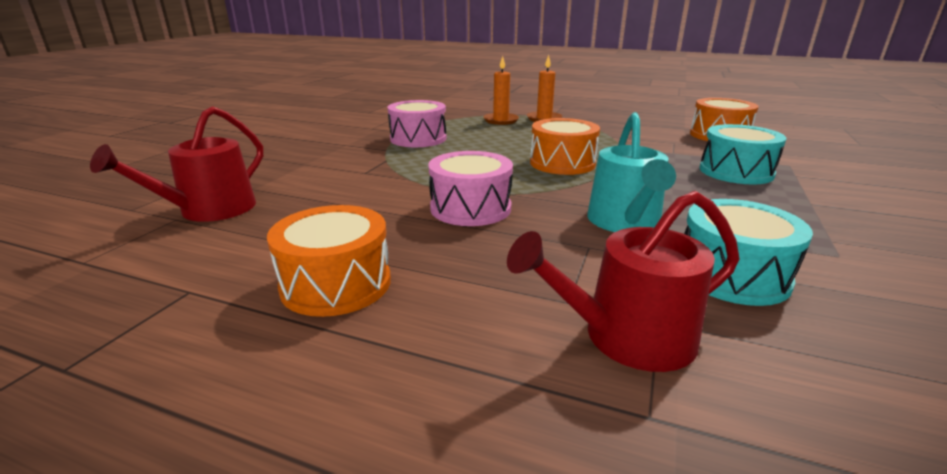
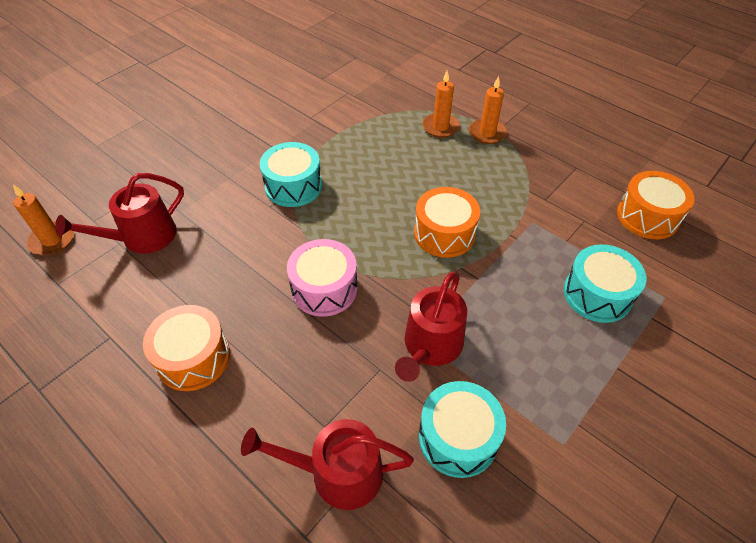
camera: 20 degrees right, 25 degrees up
(67, 230) = (52, 240): none -> orange candle
(382, 160) = (293, 186): none -> turquoise drum
(418, 139) = (342, 151): pink drum -> none
(625, 222) = (430, 346): turquoise watering can -> red watering can

